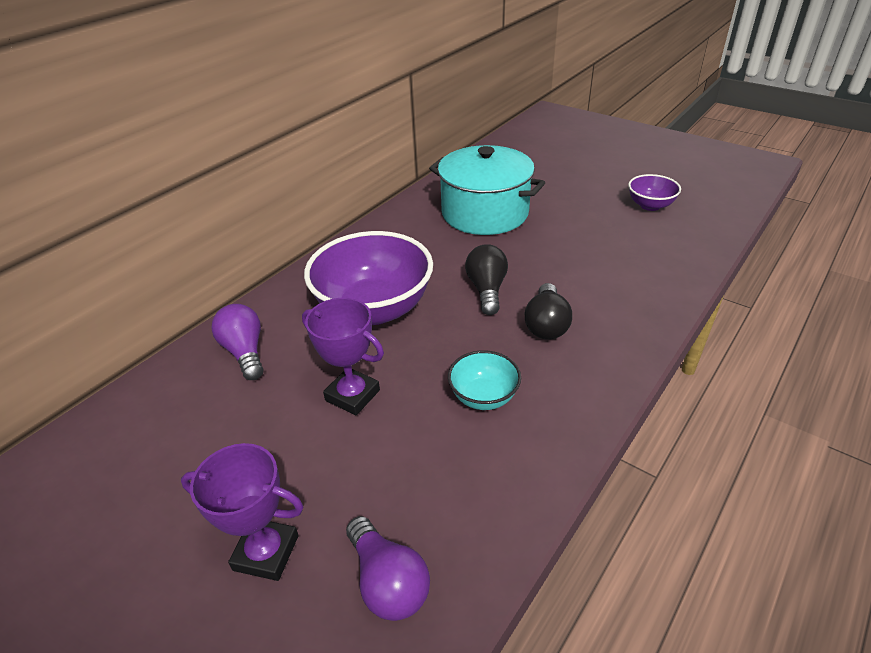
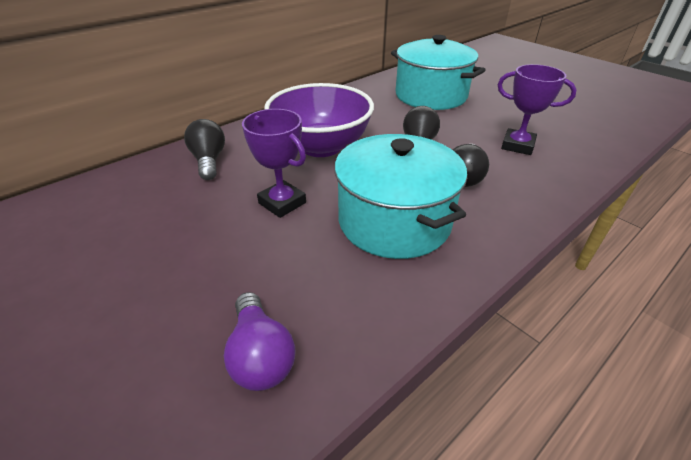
camera: 10 degrees right, 0 degrees up
(245, 352) = (209, 161): purple light bulb -> black light bulb
(266, 552) = (164, 309): purple trophy -> purple trophy (517, 145)
(483, 397) = (394, 221): turquoise bowl -> turquoise pot
(650, 205) = (575, 106): purple bowl -> none

